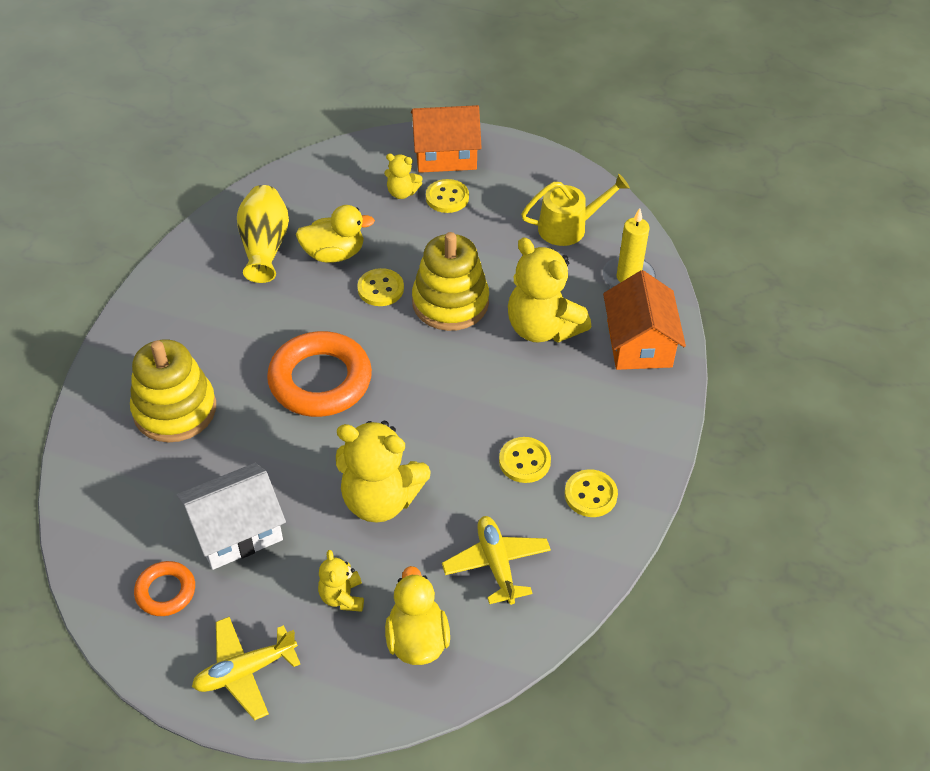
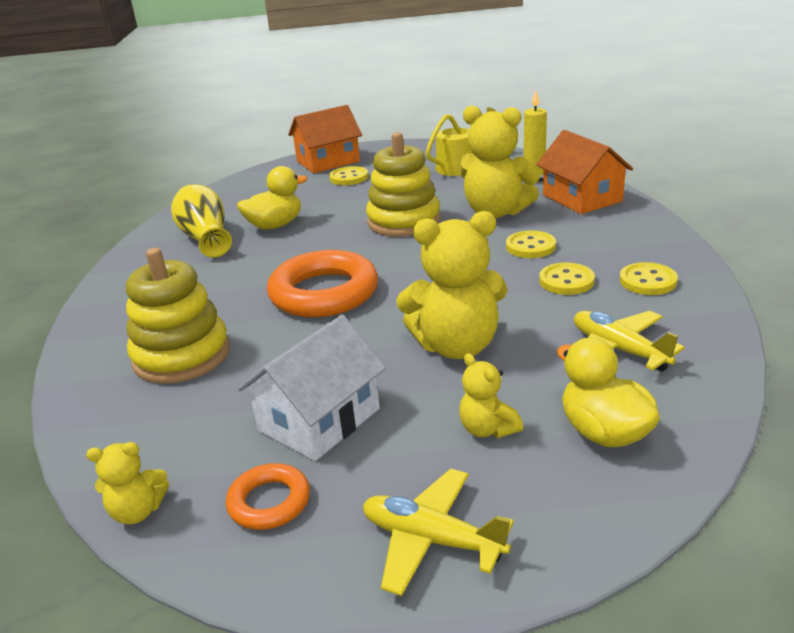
camera: 20 degrees left, 20 degrees down
(245, 671) = (432, 540): yellow plane -> yellow plane turned 75 degrees clockwise
(380, 289) = (334, 231): yellow button -> yellow button (530, 246)
(402, 192) = (308, 184): yellow teddy bear -> yellow teddy bear (138, 511)

